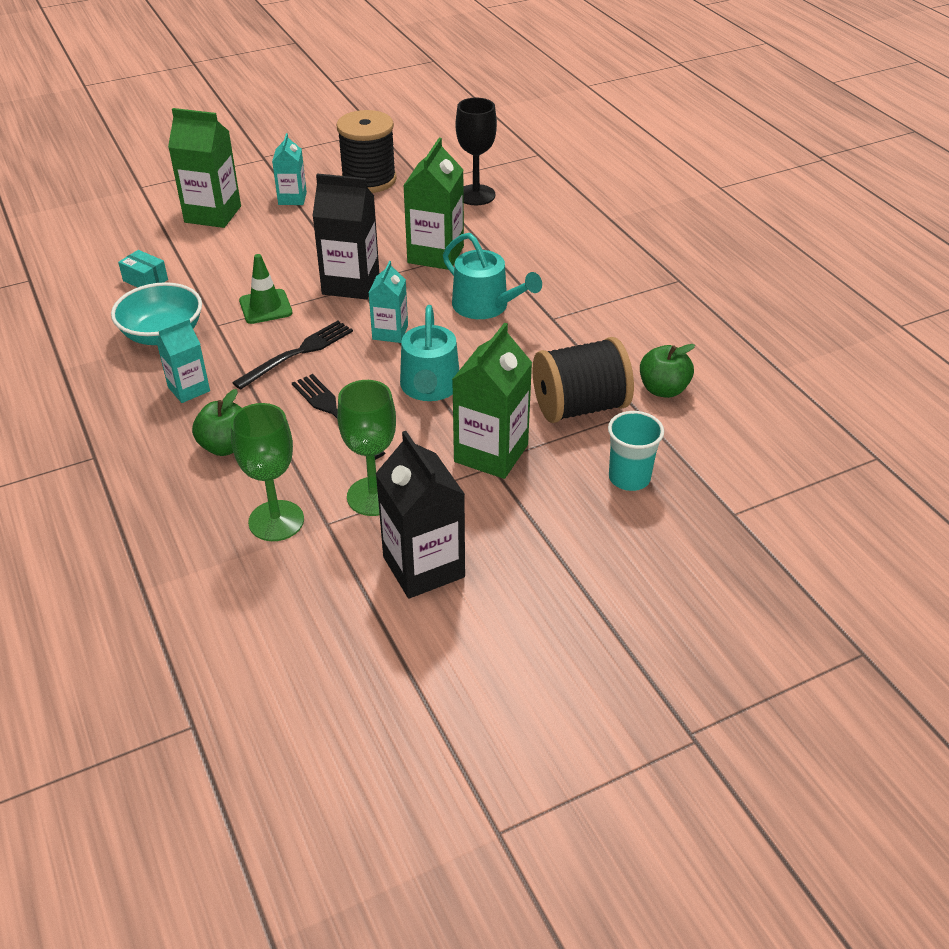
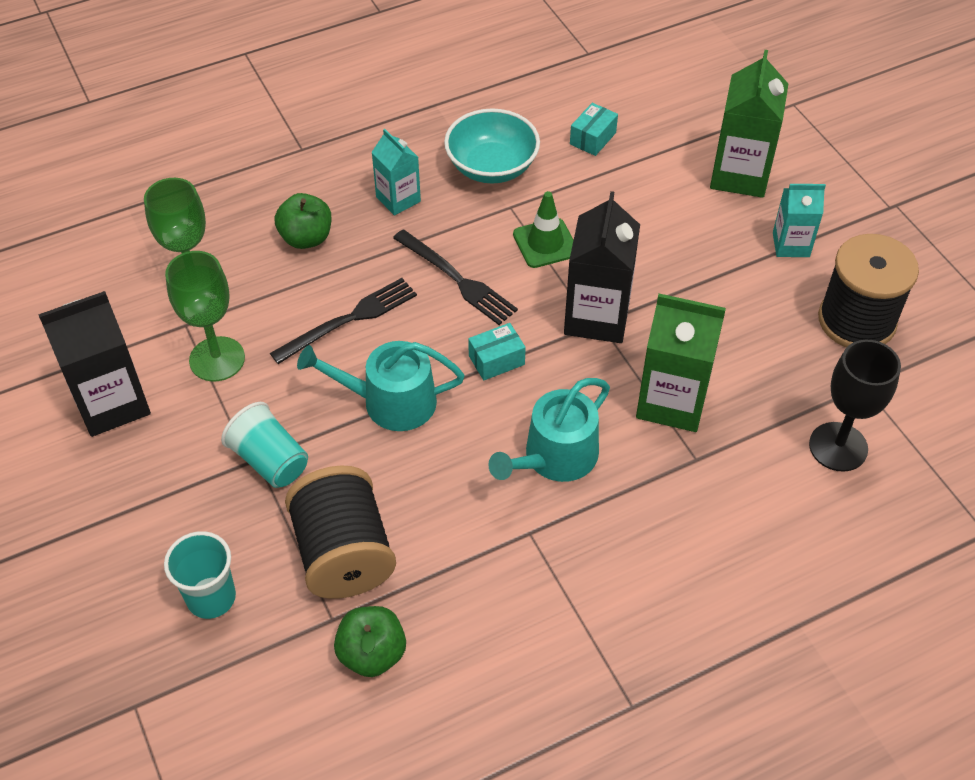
camera: 90 degrees right, 10 degrees up
(390, 332) = (496, 360): turquoise carton -> turquoise box
(491, 453) = (270, 460): green carton -> turquoise cup

